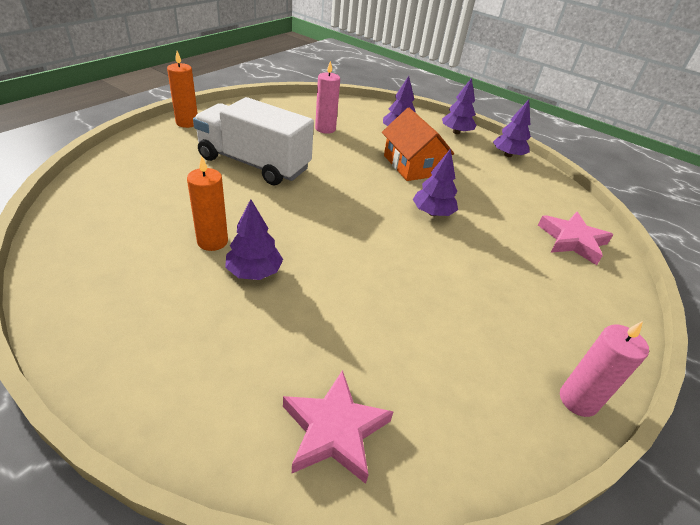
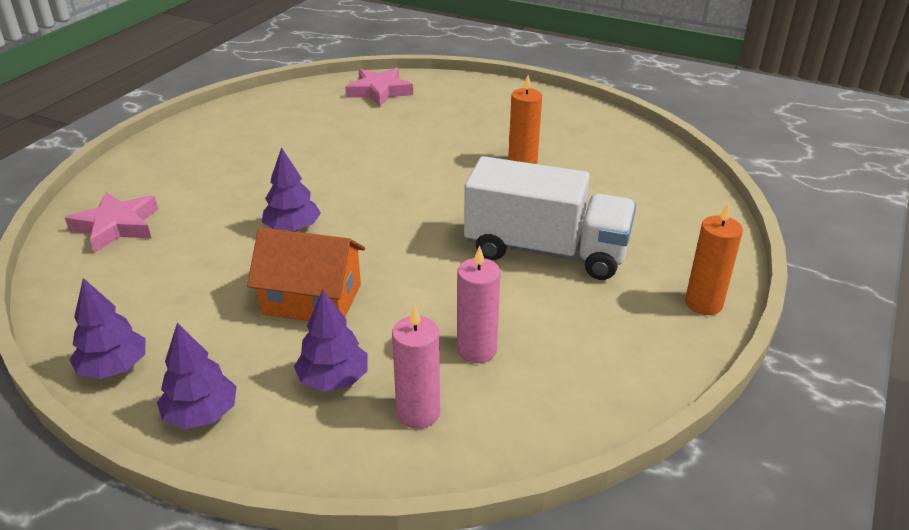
camera: 175 degrees right, 5 degrees down
(254, 272) = (470, 148): purple tree -> none
(412, 165) = (312, 299): orange house -> orange house turned 45 degrees counterclockwise
(578, 400) = (211, 117): pink candle -> pink candle (418, 413)

